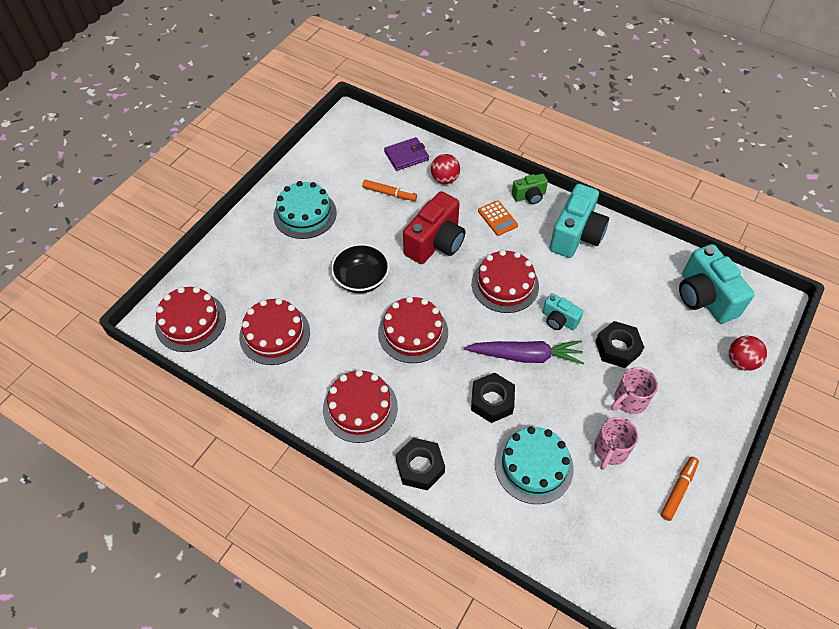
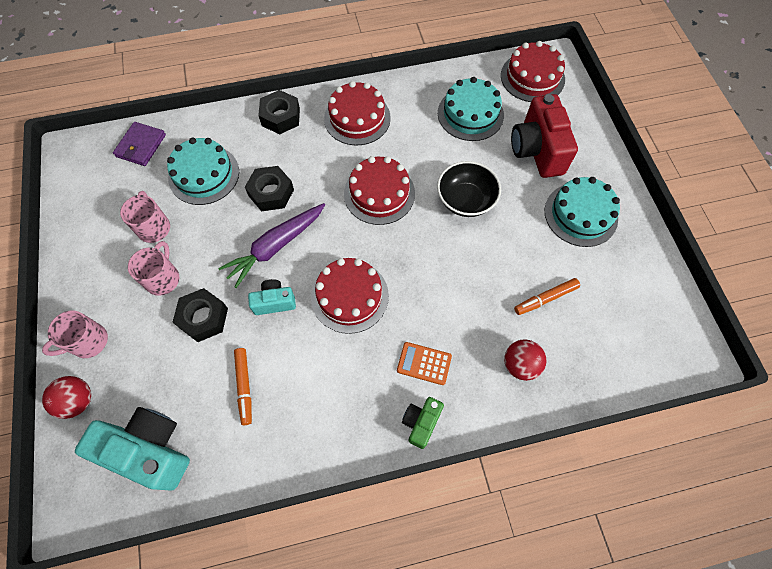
camera: 135 degrees right, 10 degrees up
(274, 334) = (470, 114): red cake -> turquoise cake
(406, 156) = (587, 359): purple wallet -> purple wallet (141, 146)
(436, 243) = (448, 284): red camera -> red camera (537, 150)
(576, 235) = (332, 414): turquoise camera -> none
(678, 490) = (83, 239): orange marker -> orange marker (244, 387)
(715, 396) = (88, 342): none -> pink mug

